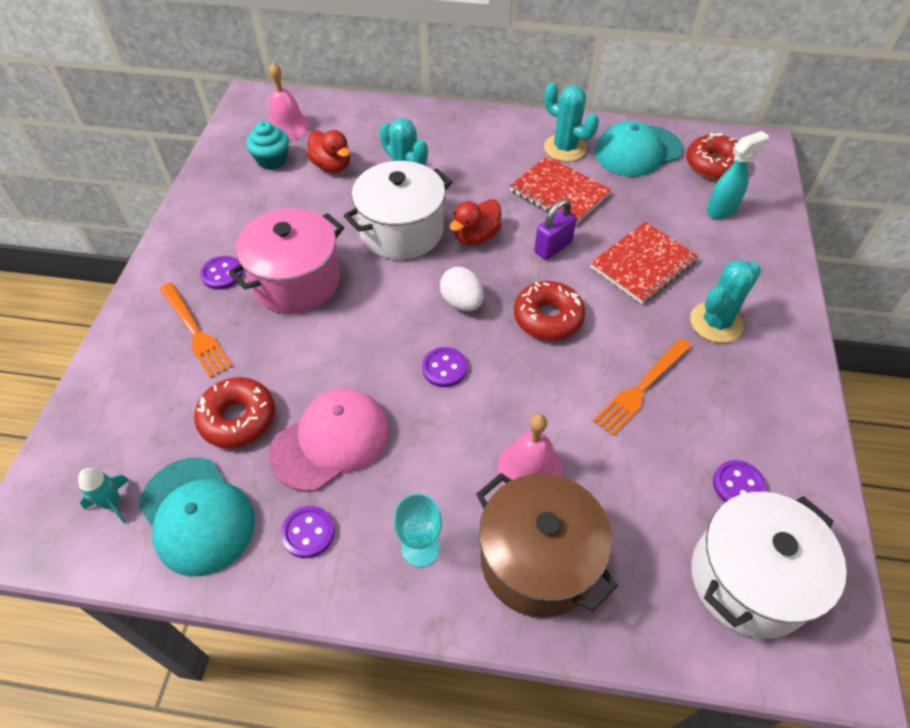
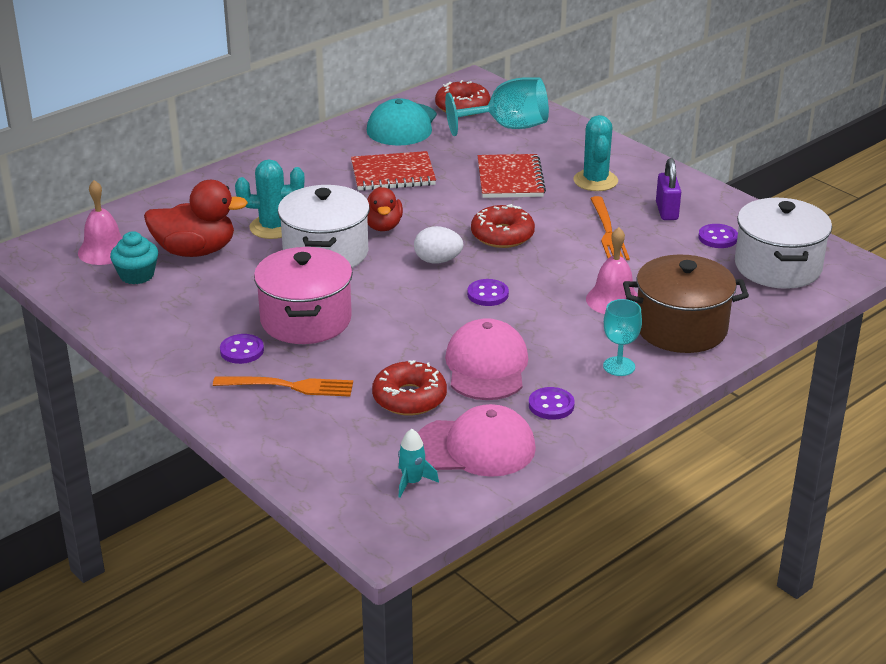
camera: 50 degrees left, 20 degrees down
(197, 515) = (475, 447): turquoise cap -> pink cap
(332, 166) = (195, 251): red duck -> red duck, size x1.54
(553, 247) = (442, 202): purple padlock -> purple padlock (666, 211)
(565, 148) = (350, 149): turquoise cactus -> none
(722, 210) = (507, 127): turquoise spray bottle -> turquoise goblet

